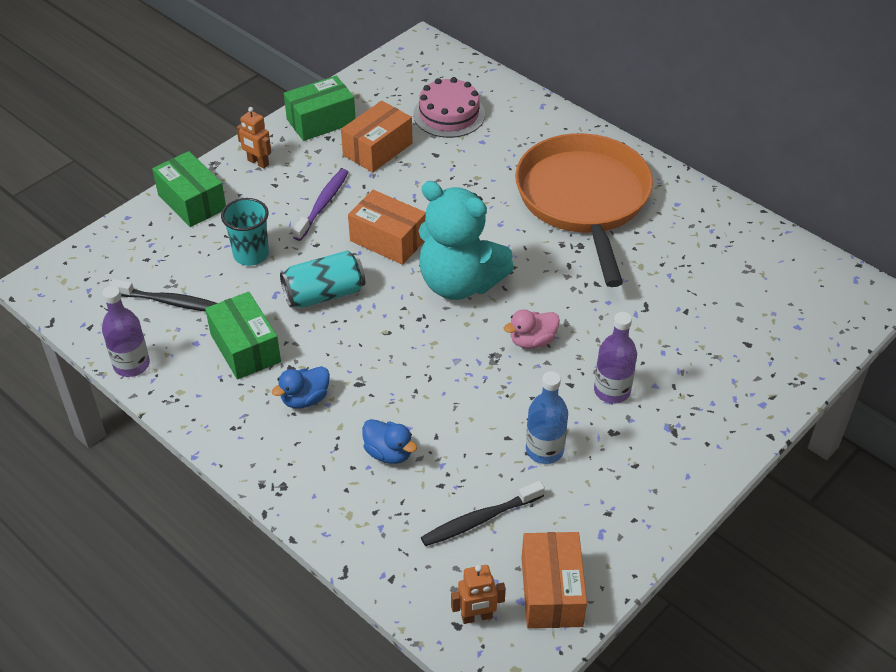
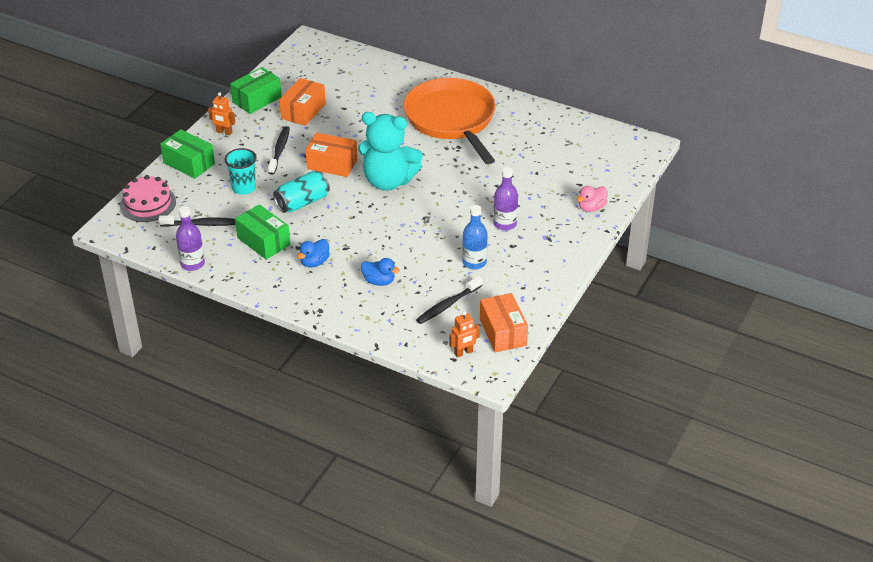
camera: 15 degrees left, 5 degrees down
(322, 205) = (279, 150): purple toothbrush -> black toothbrush
(449, 114) = (343, 82): pink cake -> pink cake (148, 203)
(532, 341) = (446, 205): pink duck -> pink duck (591, 207)

